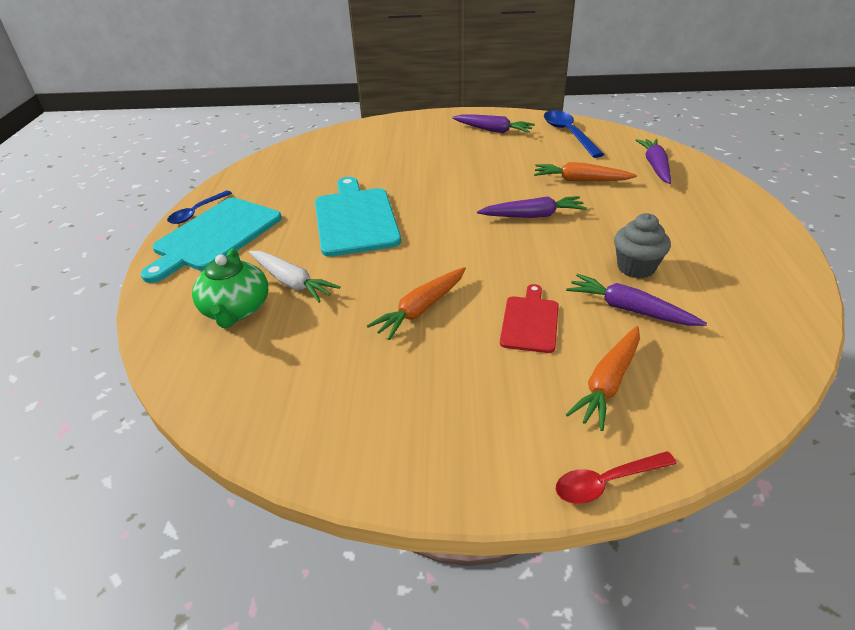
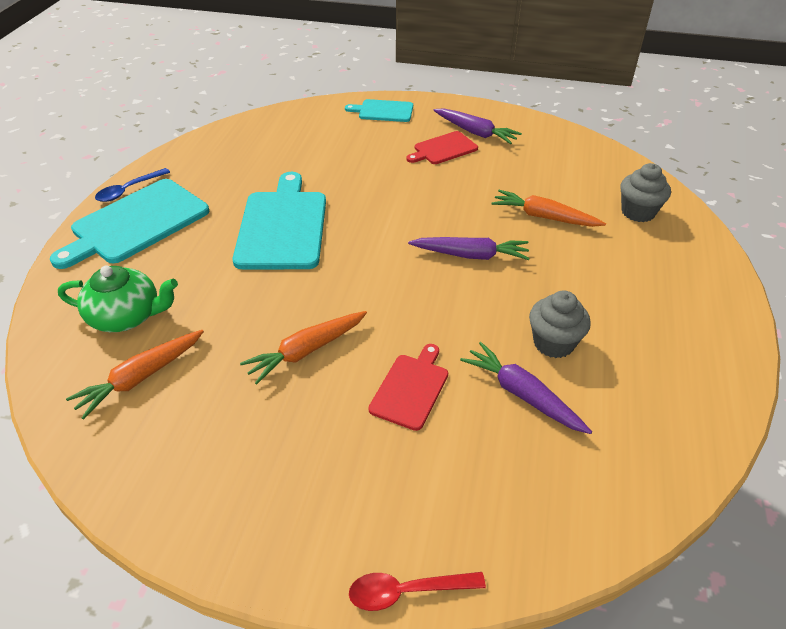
camera: 10 degrees right, 5 degrees up
(236, 310) = (127, 316): green teapot -> green teapot turned 90 degrees counterclockwise
(291, 282) = (191, 293): white carrot -> none
(406, 125) = (383, 111): none -> turquoise cutting board
(471, 145) = (443, 149): none -> red cutting board
(568, 134) = (558, 151): blue spoon -> none
(608, 383) = (459, 479): orange carrot -> orange carrot (141, 378)
(655, 166) = (638, 212): purple carrot -> grey cupcake

